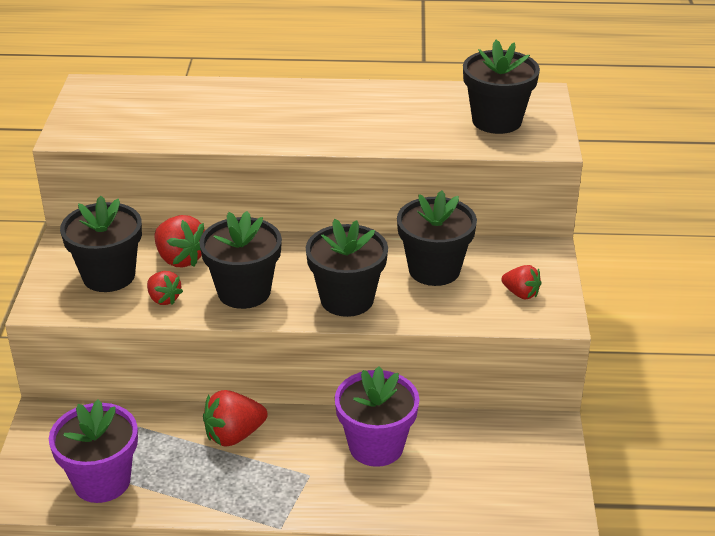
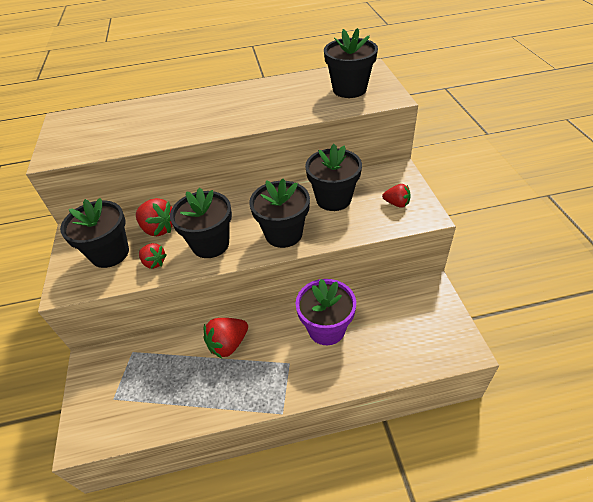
camera: 10 degrees left, 10 degrees up
(102, 481) = (143, 407): purple flower pot -> none

